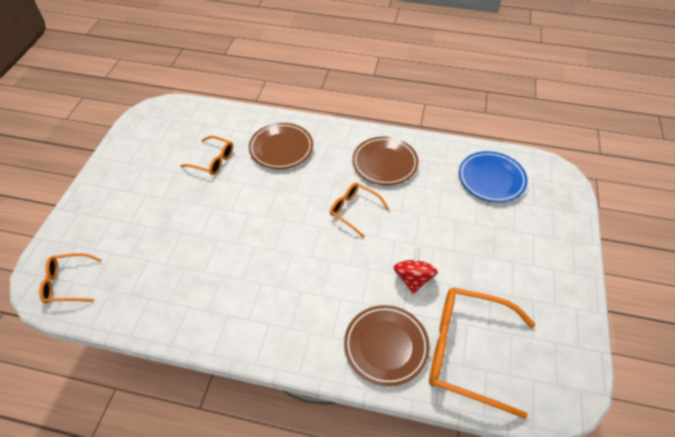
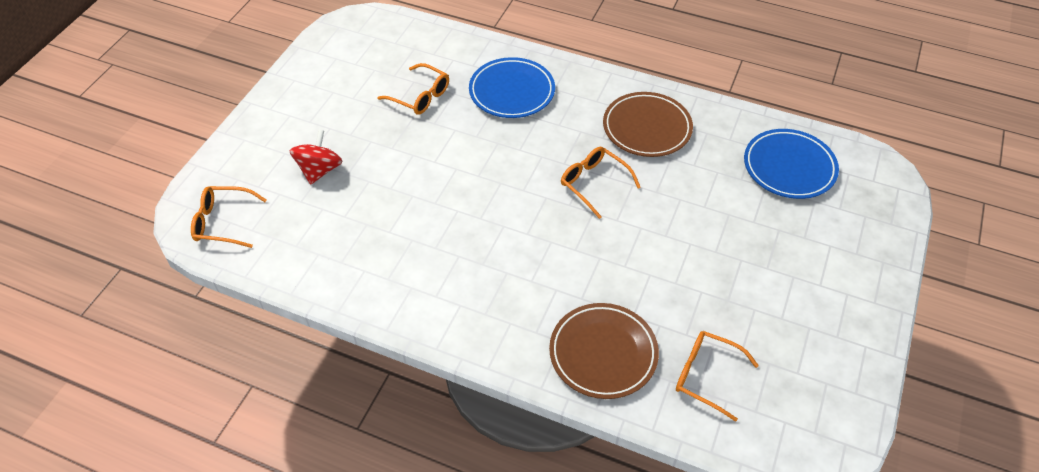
camera: 10 degrees right, 0 degrees up
(281, 148) = (512, 92): brown plate -> blue plate
(413, 279) = (655, 278): red spinning top -> red spinning top (319, 170)
(467, 352) = (706, 376): orange glasses -> orange glasses, size x0.53

